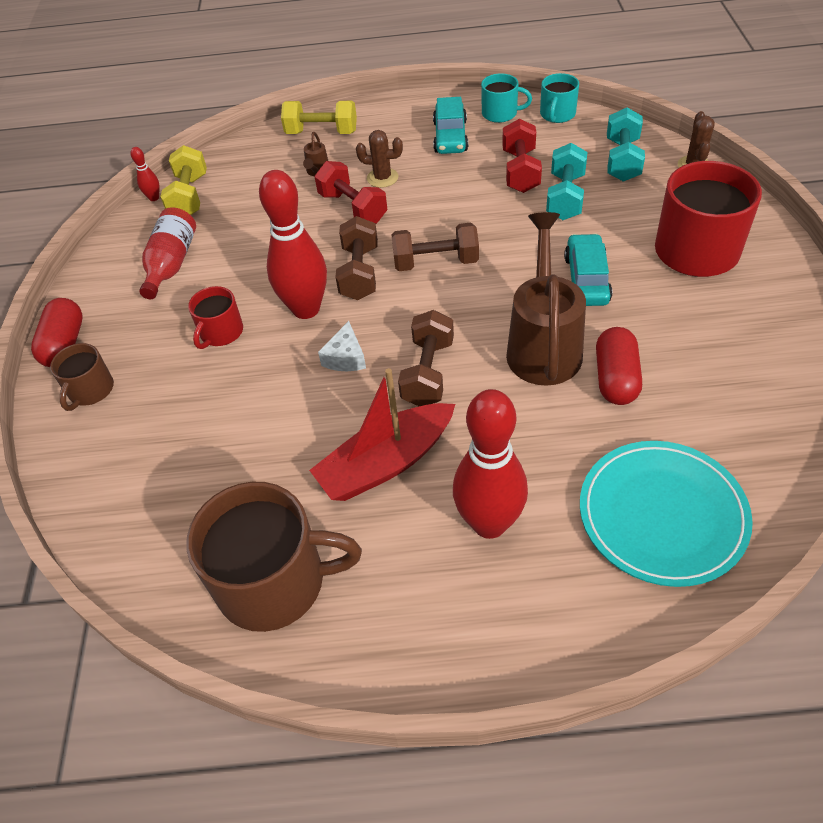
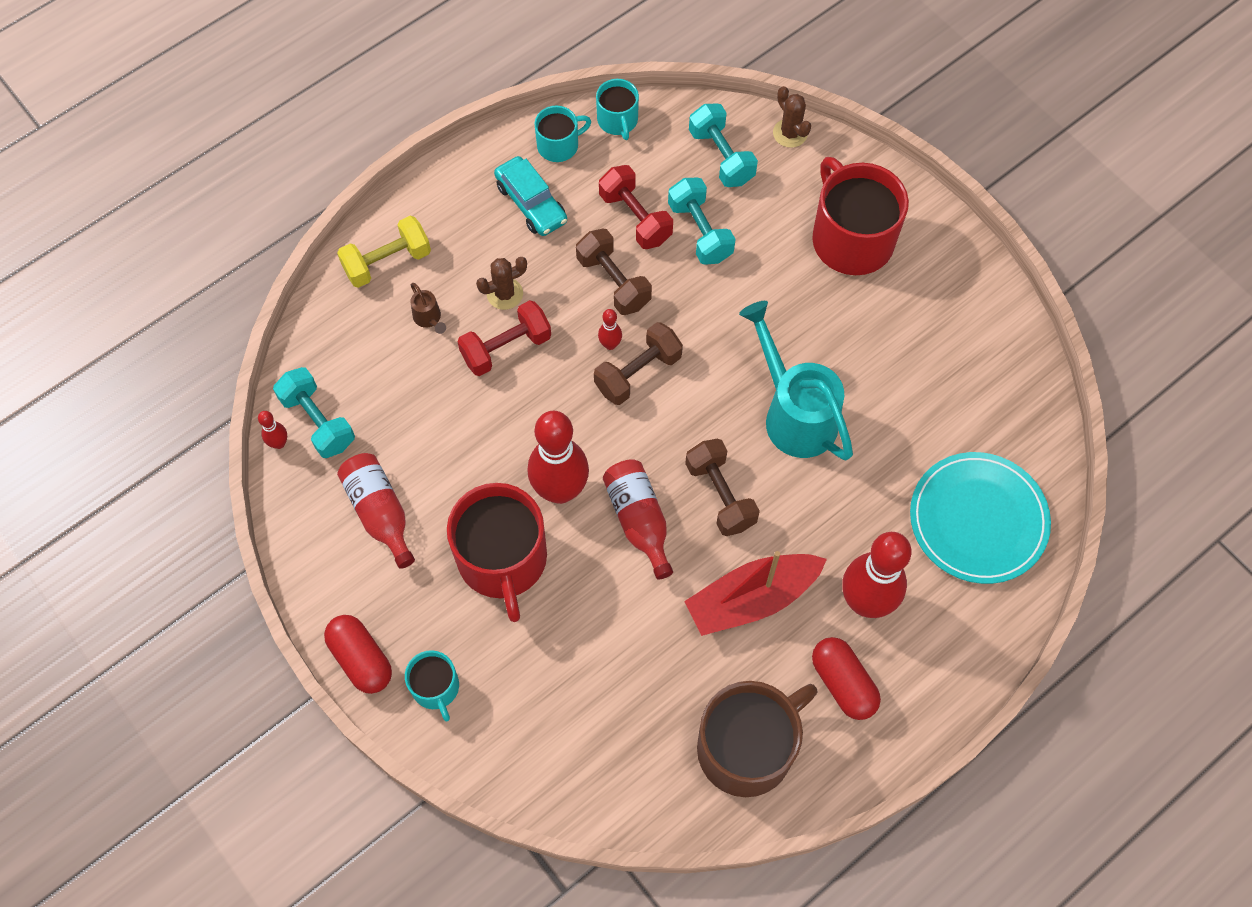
camera: 40 degrees left, 15 degrees up
(90, 390) = (436, 687): brown mug -> turquoise mug
(189, 197) = (318, 421): yellow dumbbell -> turquoise dumbbell
(221, 332) = (502, 559): red mug -> red mug, size x1.94
(345, 357) = (639, 520): white cheese -> red bottle
(353, 208) = (506, 348): red dumbbell -> red dumbbell turned 45 degrees counterclockwise
(359, 273) = (577, 423): brown dumbbell -> brown dumbbell (613, 282)
(386, 463) = (752, 599): red boat -> red boat turned 45 degrees clockwise
(430, 236) = (610, 344): none -> red bowling pin
(543, 346) = (794, 414): brown watering can -> turquoise watering can
(586, 279) = (782, 322): turquoise car -> none
(615, 378) = (871, 415): red capsule -> red capsule (843, 683)

